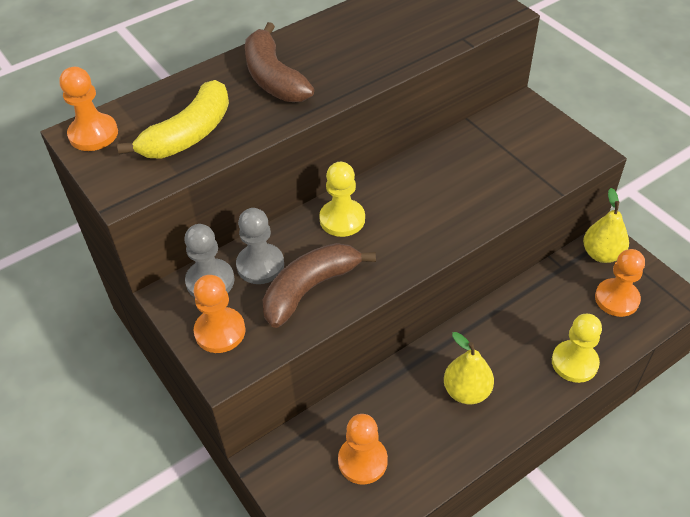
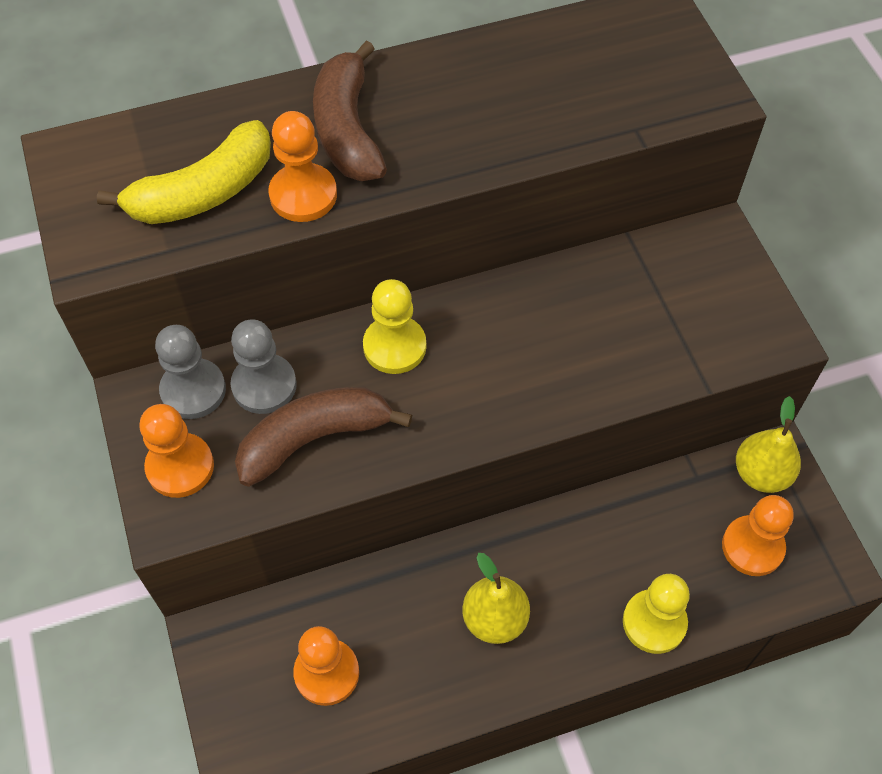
camera: 15 degrees right, 10 degrees up
(93, 134) = (84, 159): orange pawn -> orange pawn (303, 195)

